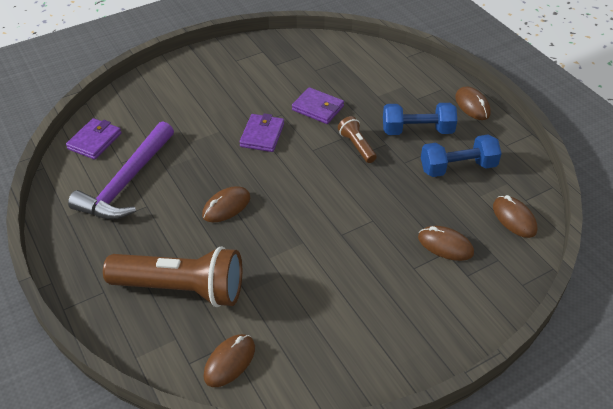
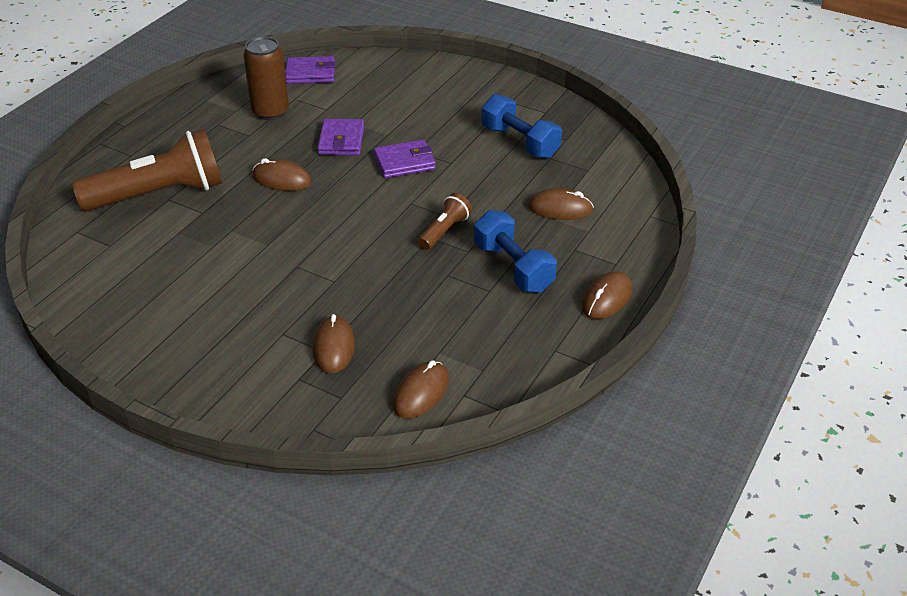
camera: 60 degrees right, 5 degrees down
(126, 182) = (270, 112): purple hammer -> brown can
(182, 288) = (159, 194): brown flashlight -> brown flashlight turned 90 degrees counterclockwise
(229, 362) = (89, 253): brown mouse -> brown mouse (560, 208)
(318, 108) = (484, 182): purple wallet -> purple wallet (341, 140)
(458, 168) = (474, 320): blue dumbbell -> blue dumbbell (520, 142)

